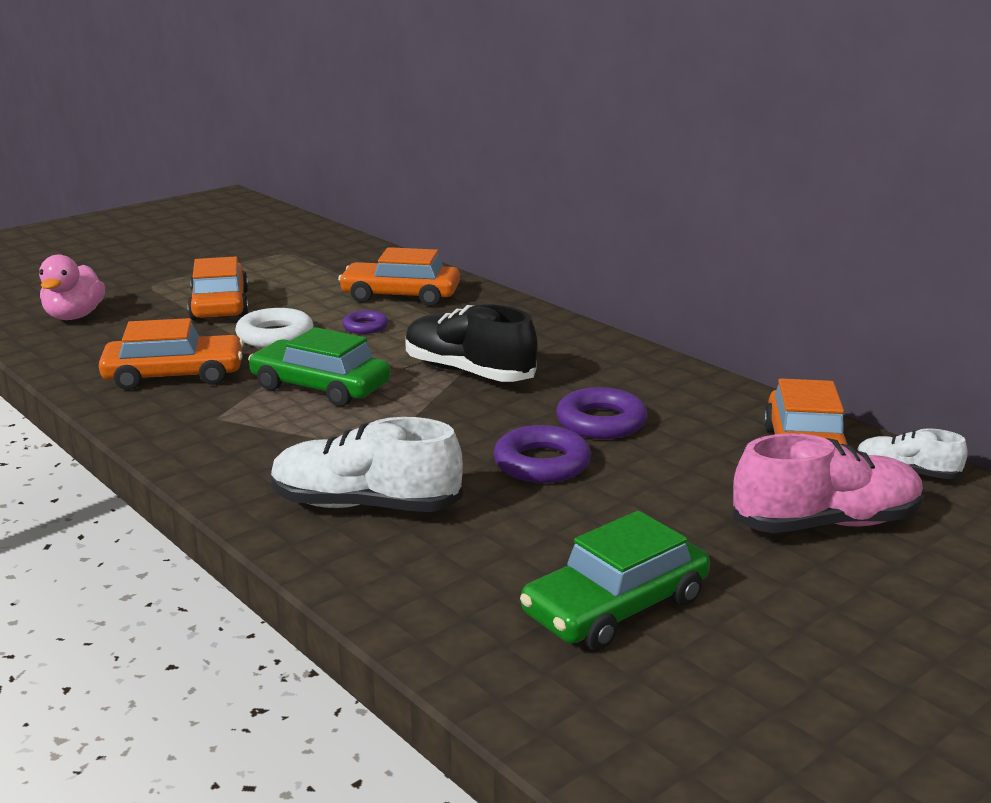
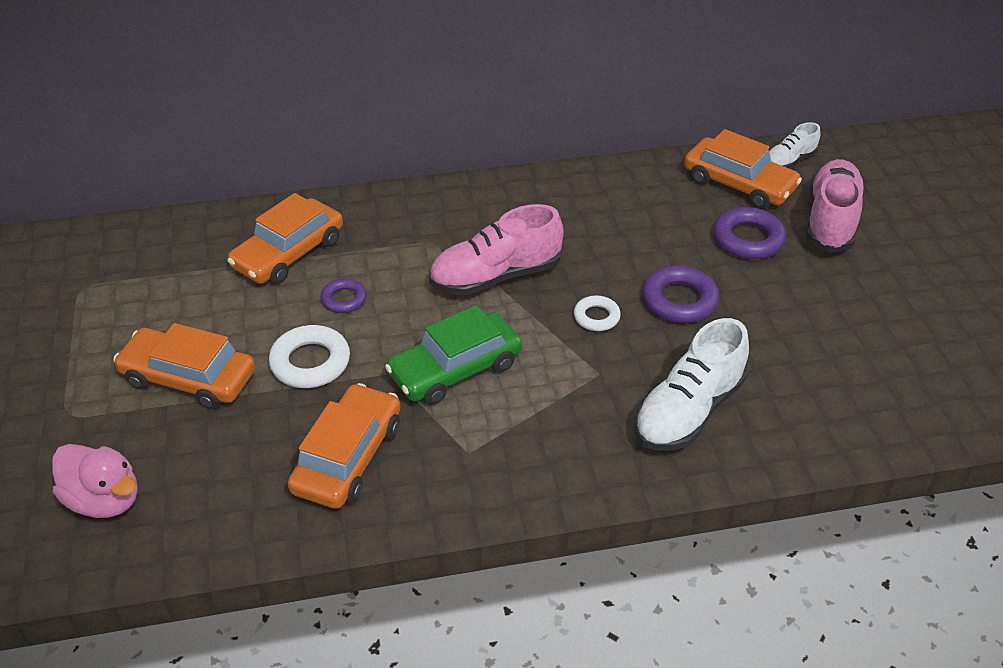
camera: 60 degrees left, 20 degrees up
(463, 428) = (596, 317): none -> white ring
(468, 372) = (496, 276): black shoe -> pink shoe
(601, 422) = (635, 247): purple ring -> purple ring (748, 239)
(615, 606) = (881, 344): green car -> none

